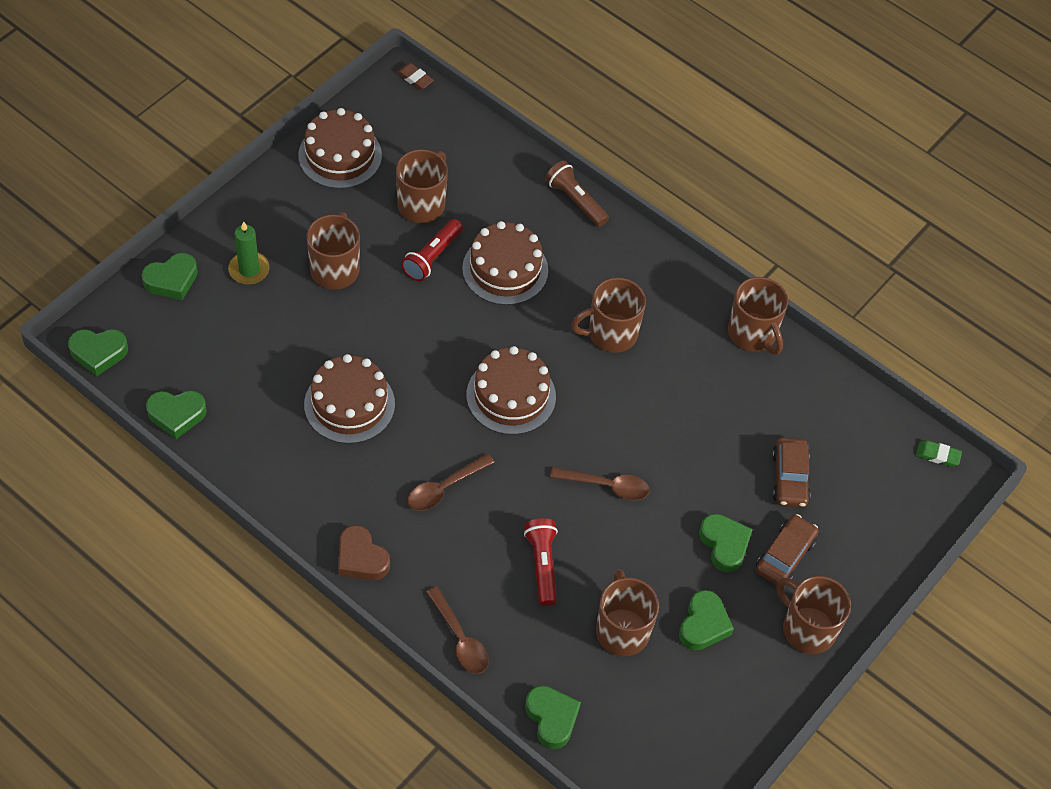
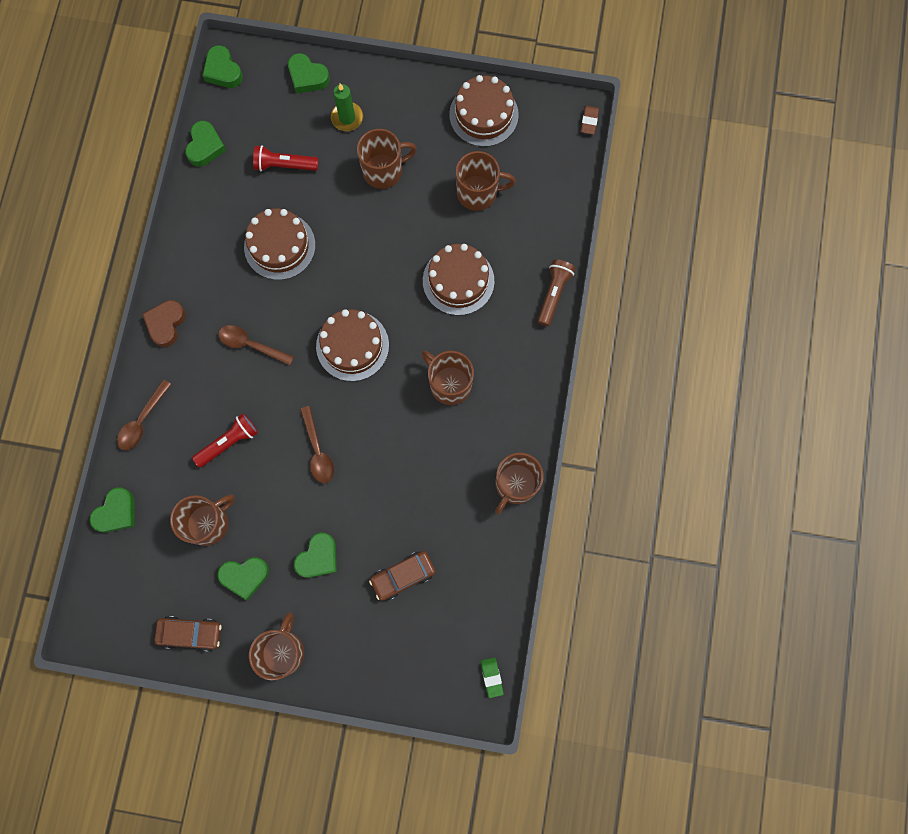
camera: 65 degrees right, 20 degrees up
(176, 415) = (205, 146): green heart -> green heart turned 135 degrees counterclockwise
(432, 257) = (436, 226): red flashlight -> red flashlight (284, 165)
(785, 555) = (334, 605): brown car -> brown car (190, 633)

